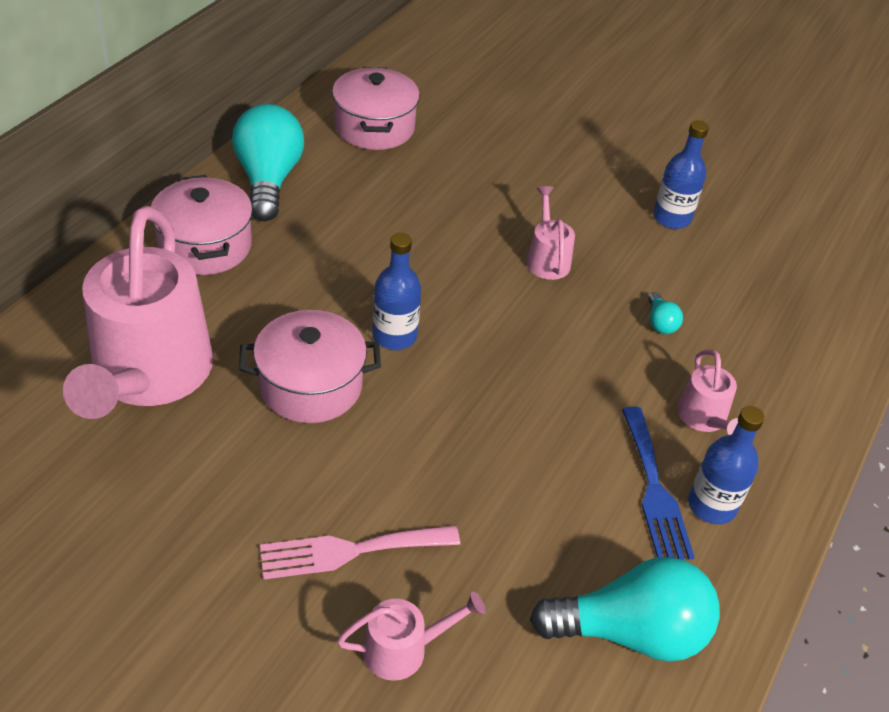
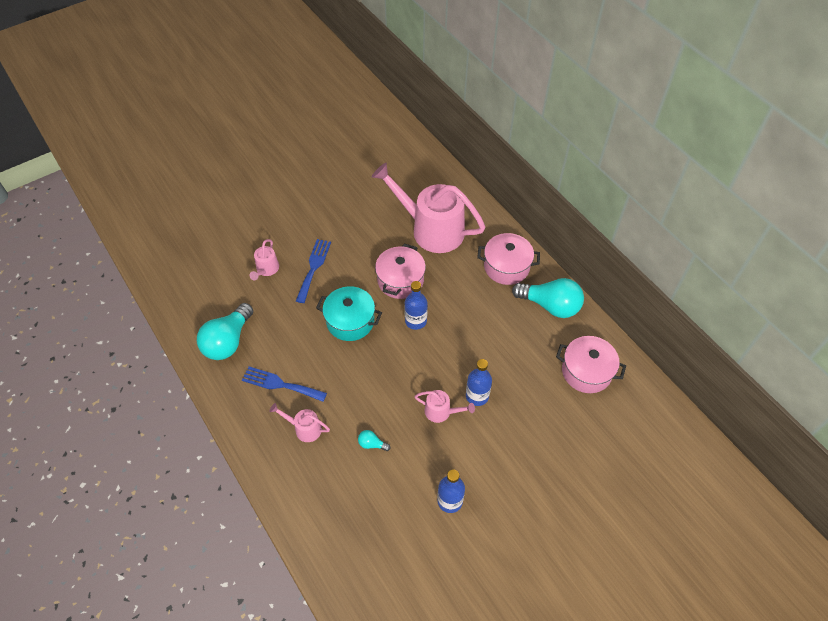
camera: 120 degrees right, 10 degrees up
(350, 551) = (314, 267): pink fork -> blue fork
(452, 432) = (350, 321): none -> turquoise pot
(711, 505) = (260, 403): blue bottle -> blue bottle (477, 396)

